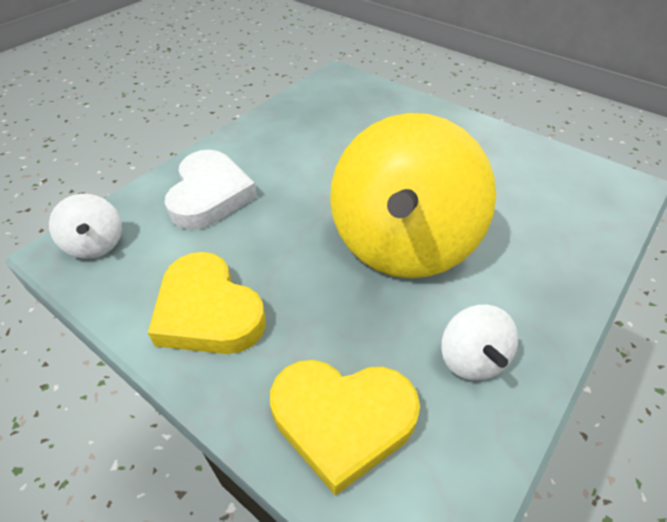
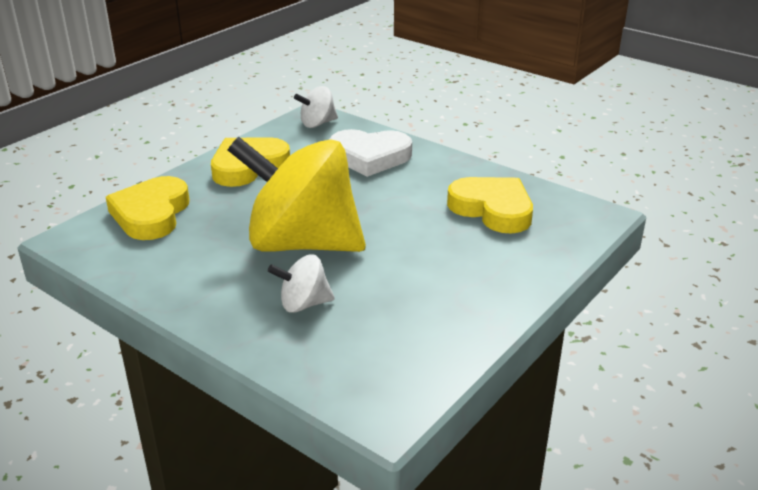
camera: 90 degrees right, 15 degrees down
(330, 121) = (492, 209): none -> yellow heart
(471, 358) = (177, 266): white spinning top -> white spinning top (303, 304)

